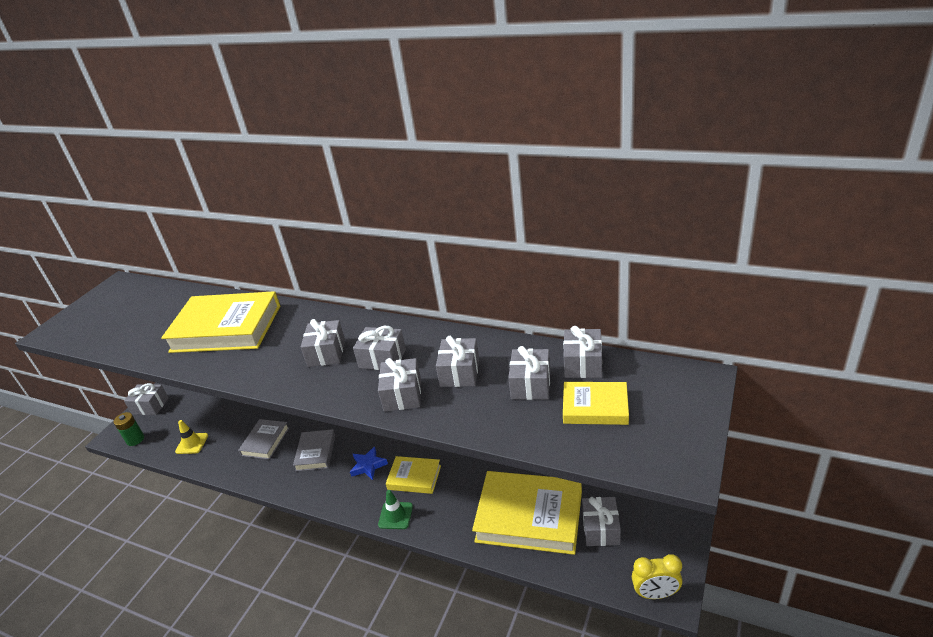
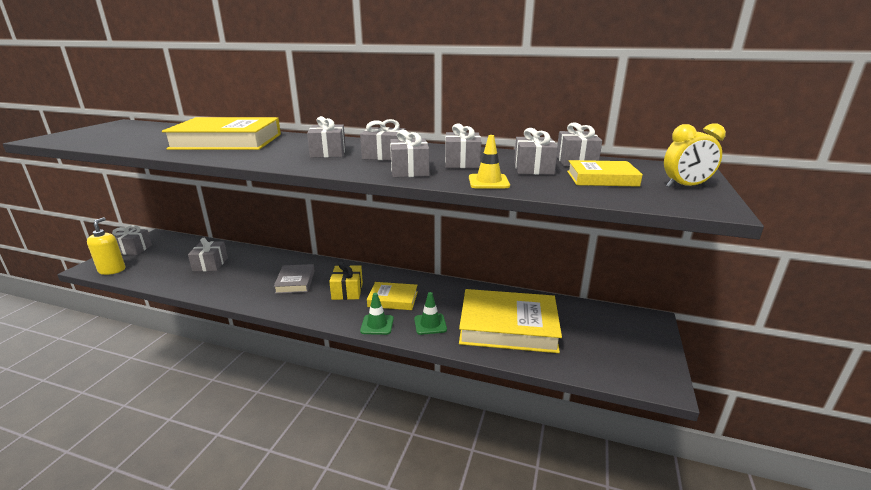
camera: 10 degrees left, 10 degrees down
(135, 439) = (112, 270): green battery -> yellow soap dispenser
(192, 443) = (170, 274): yellow traffic cone -> yellow traffic cone (488, 182)
(265, 441) = (245, 274): grey book -> none
(368, 466) = (347, 291): blue star -> yellow gift
(449, 514) = (430, 324): none -> green traffic cone
(600, 529) = (578, 335): grey gift -> grey gift (210, 264)
(655, 594) = (647, 382): yellow clock -> yellow clock (685, 186)

